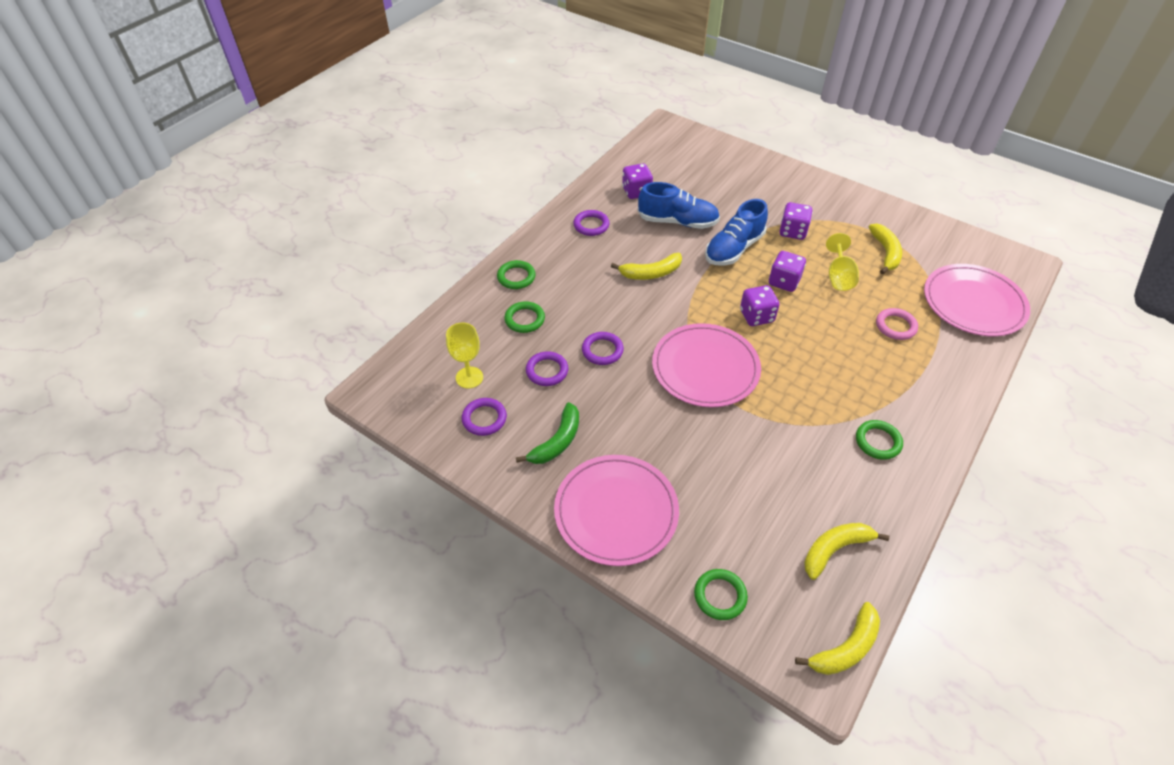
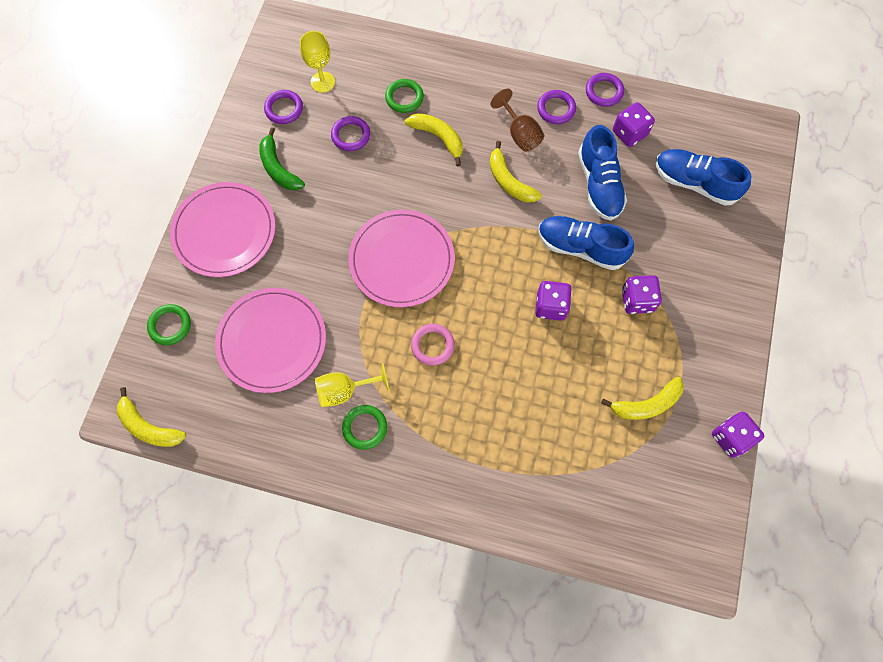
camera: 70 degrees right, 20 degrees up
(516, 277) = (455, 72): green ring -> none
(557, 441) = (278, 168): green banana -> green banana turned 45 degrees clockwise
(602, 350) = (390, 170): purple ring -> purple ring (604, 91)
(605, 253) = (519, 133): none -> brown goblet
(698, 172) = (694, 183): none -> blue shoe
(756, 316) = (488, 290): purple dice -> purple dice (730, 437)
(834, 549) = (236, 405): yellow banana -> yellow banana (438, 137)
(839, 276) = (583, 360): yellow goblet -> yellow goblet (345, 390)
(895, 326) = (529, 428): pink ring -> pink ring (432, 345)
(973, 303) = (602, 510): pink plate -> pink plate (272, 341)

